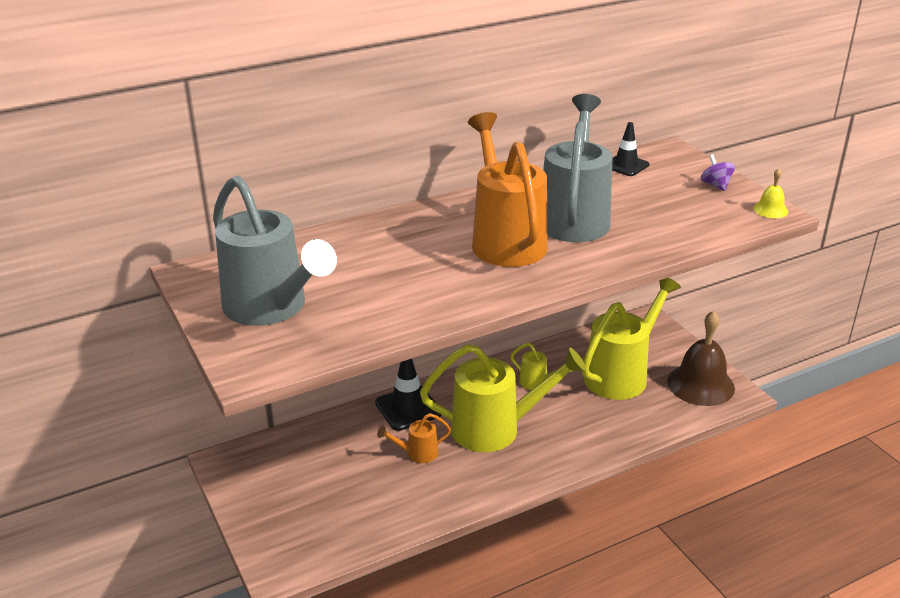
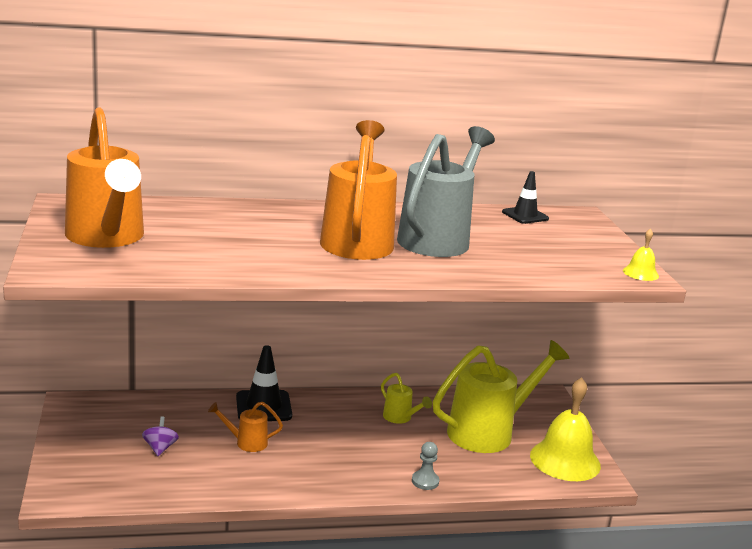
camera: 15 degrees right, 10 degrees down
(271, 308) = (107, 237): grey watering can -> orange watering can
(495, 429) = (333, 443): yellow watering can -> none
(598, 445) = (425, 481): none -> grey pawn
(700, 384) = (565, 460): brown bell -> yellow bell
(715, 185) = (601, 246): purple spinning top -> purple spinning top (160, 448)

